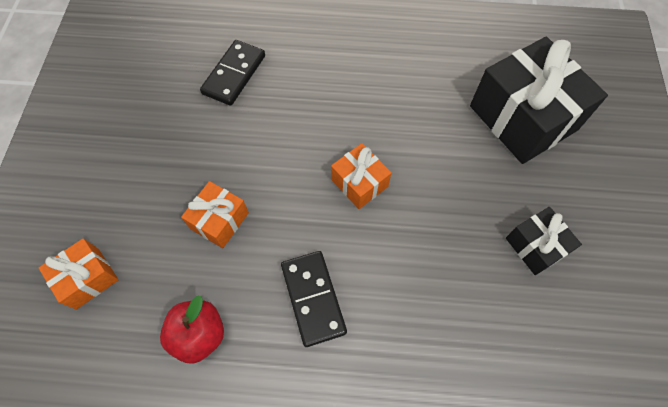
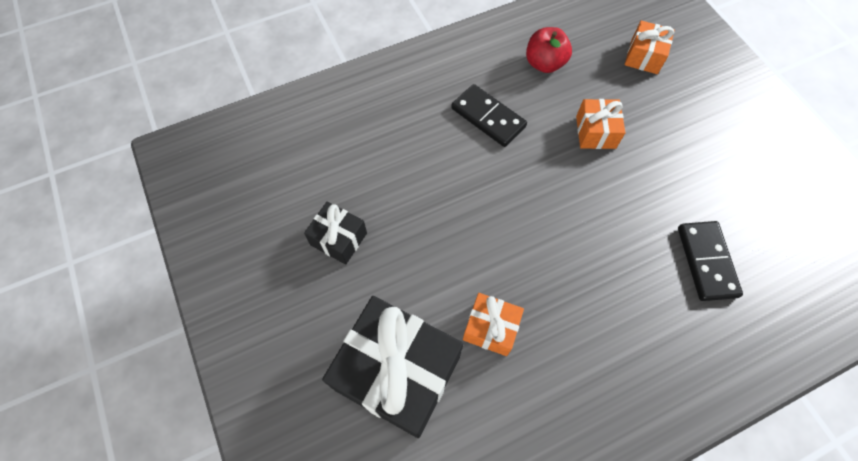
camera: 150 degrees right, 0 degrees up
(359, 183) = (513, 217): orange gift -> orange gift (490, 328)

